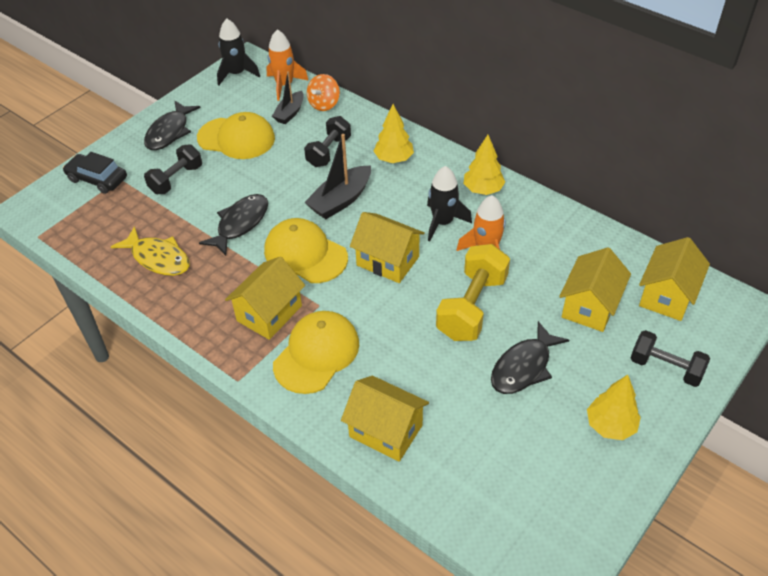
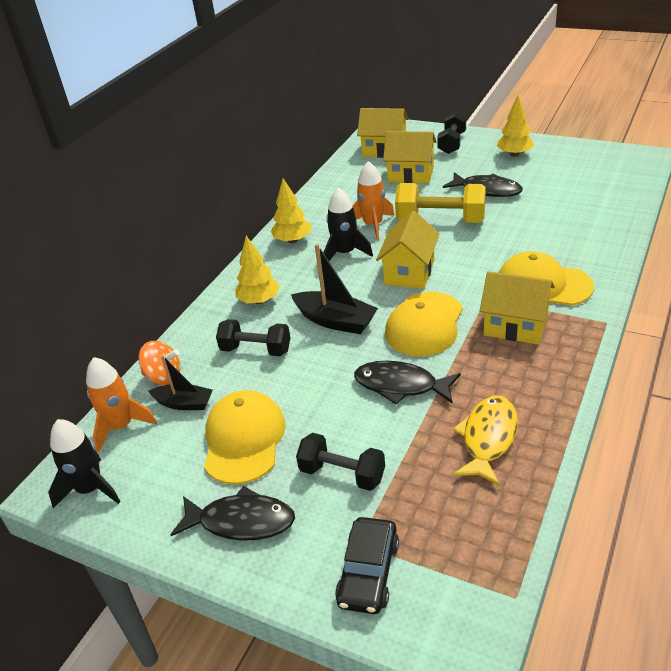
camera: 100 degrees left, 10 degrees down
(386, 431) = (591, 234): yellow house -> none

